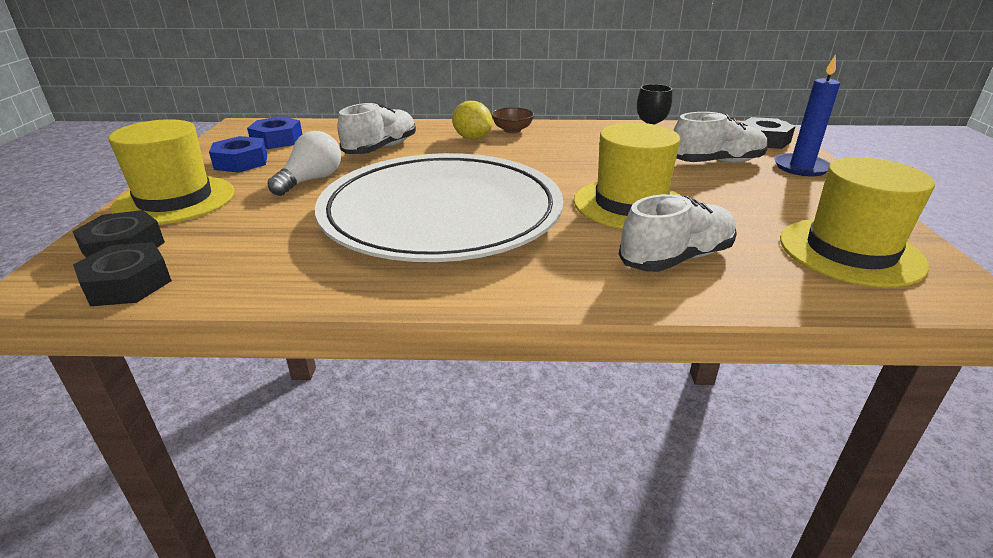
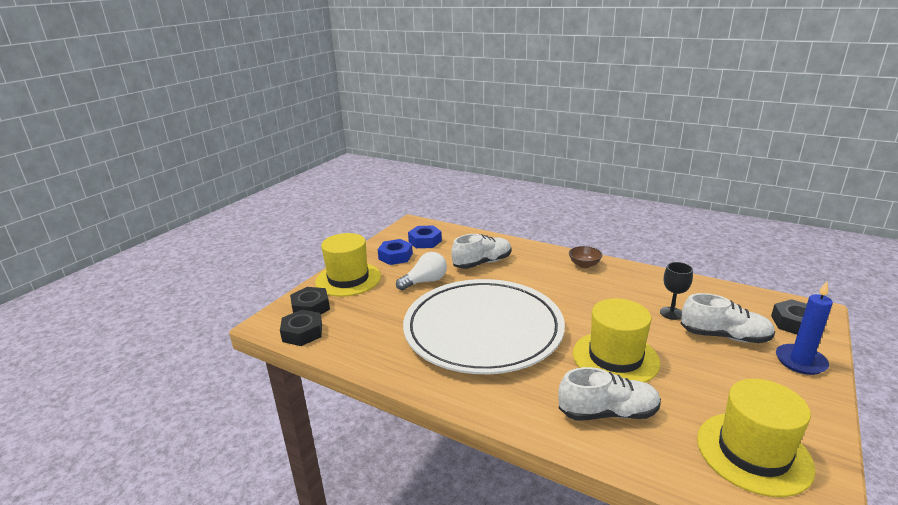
camera: 30 degrees right, 5 degrees down
(472, 138) = (549, 267): yellow lemon -> none

